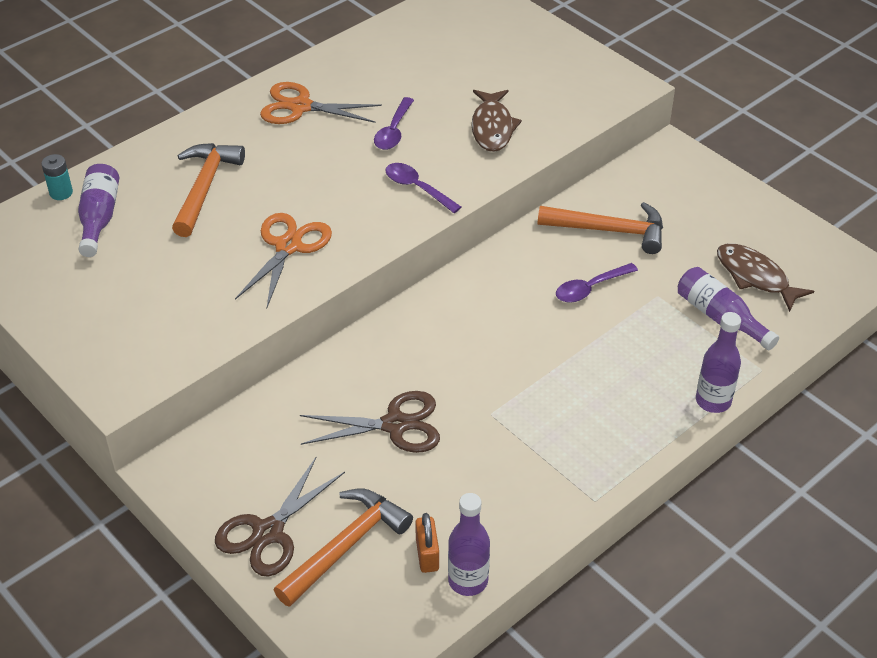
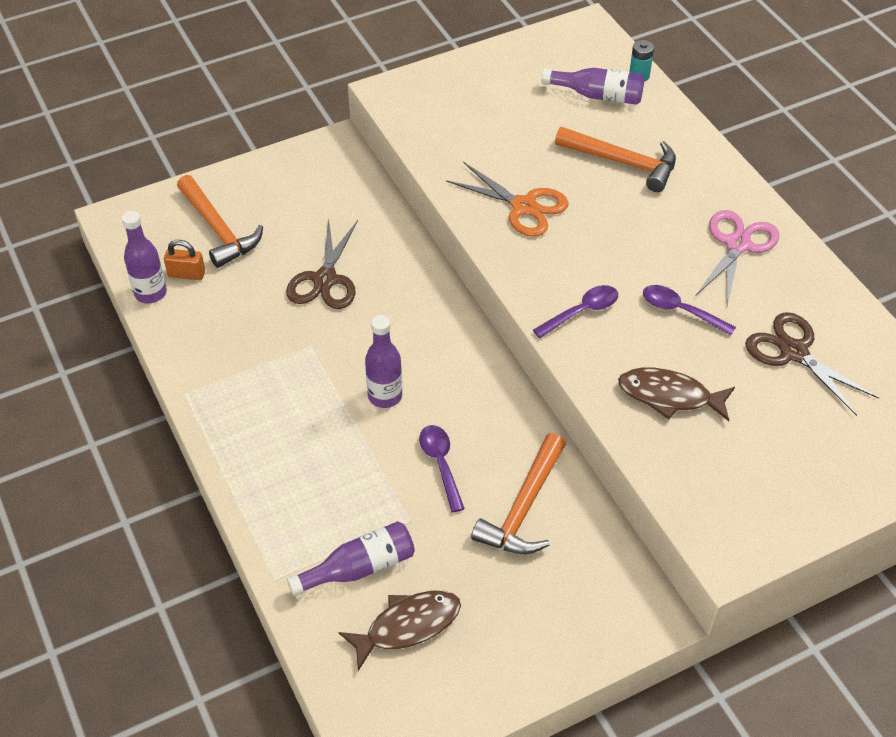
camera: 105 degrees right, 5 degrees up
(268, 532) = (252, 189): brown scissors -> brown scissors (794, 352)
(300, 107) = (737, 244): orange scissors -> pink scissors
(713, 401) = (252, 520): purple bottle -> purple bottle (385, 396)

